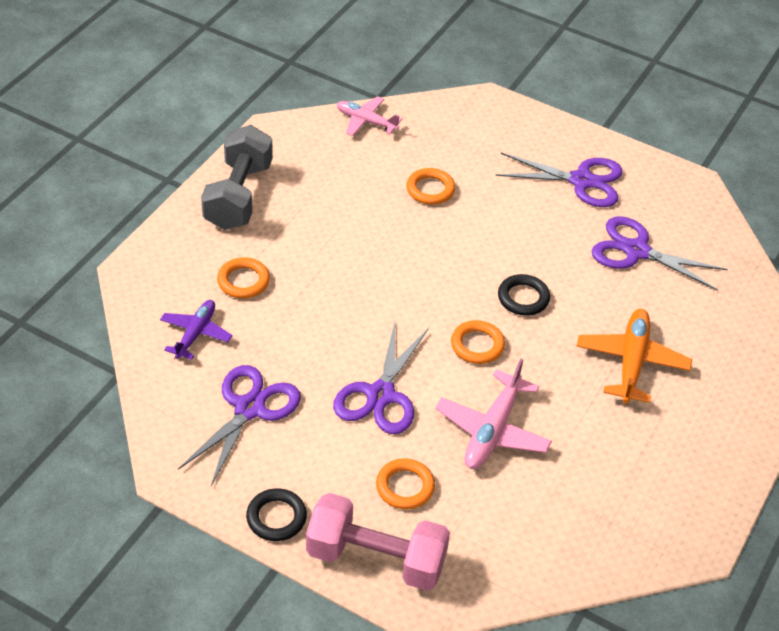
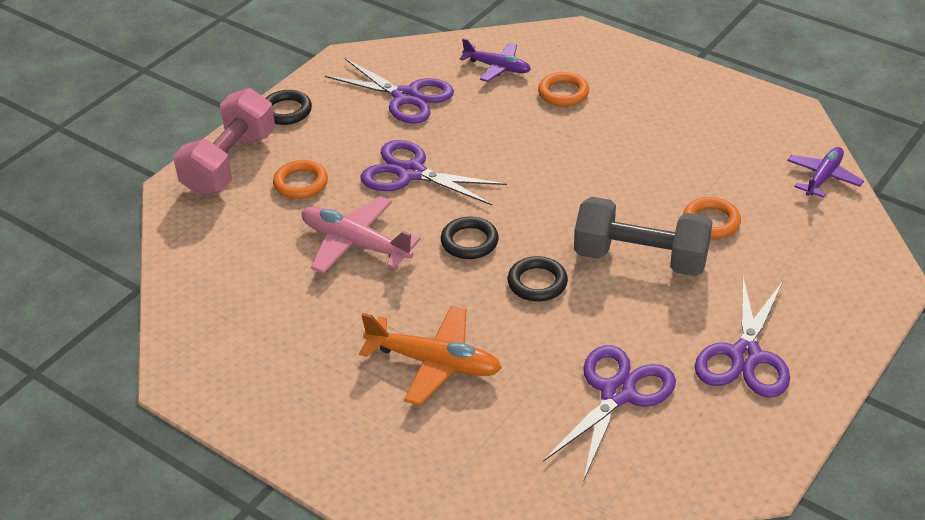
camera: 100 degrees right, 5 degrees down
(238, 196) = (684, 89): grey dumbbell -> grey dumbbell (640, 258)
(366, 121) = (823, 177): pink plane -> purple plane
(477, 345) = (469, 242): orange ring -> black ring

